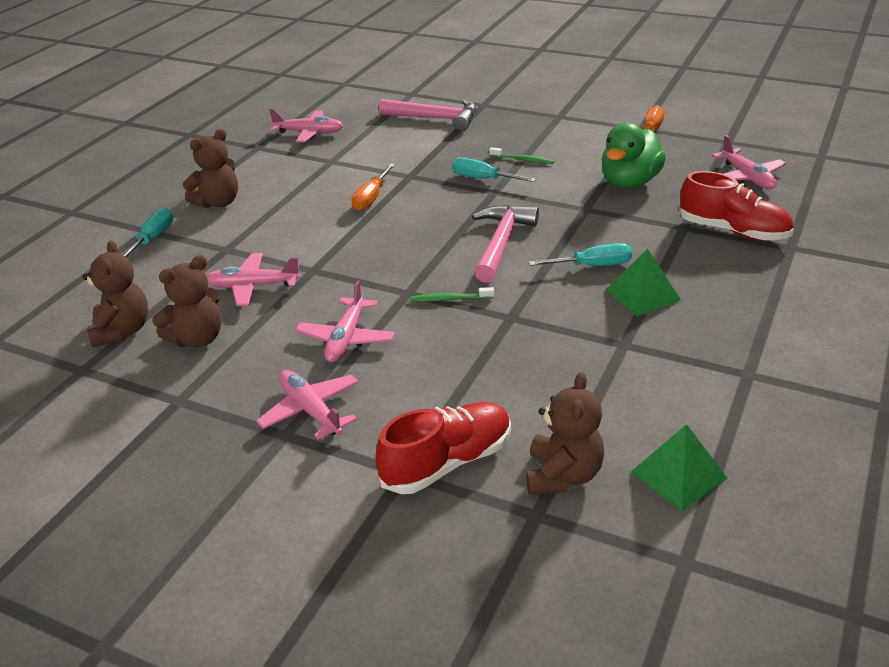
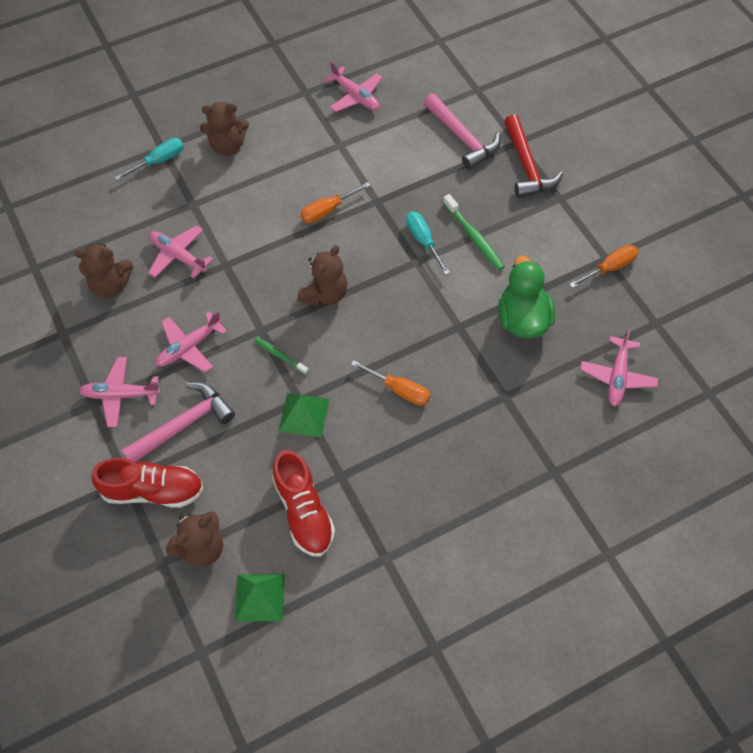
camera: 35 degrees right, 25 degrees up
(122, 330) = (78, 246): brown teddy bear -> brown teddy bear (325, 294)
(311, 411) = (120, 395): pink plane -> pink plane turned 90 degrees counterclockwise
(501, 243) = (364, 323): pink hammer -> pink hammer (183, 425)
(508, 112) = (526, 166): none -> red hammer
(523, 160) = (474, 237): green toothbrush -> green toothbrush, size x1.58
(592, 266) = (399, 390): turquoise screwdriver -> orange screwdriver
(629, 182) = (522, 319): green duck -> green duck turned 105 degrees clockwise
(642, 295) = (400, 442): green pyramid -> green pyramid (304, 415)
(733, 231) = (534, 426): red shoe -> red shoe (304, 511)

